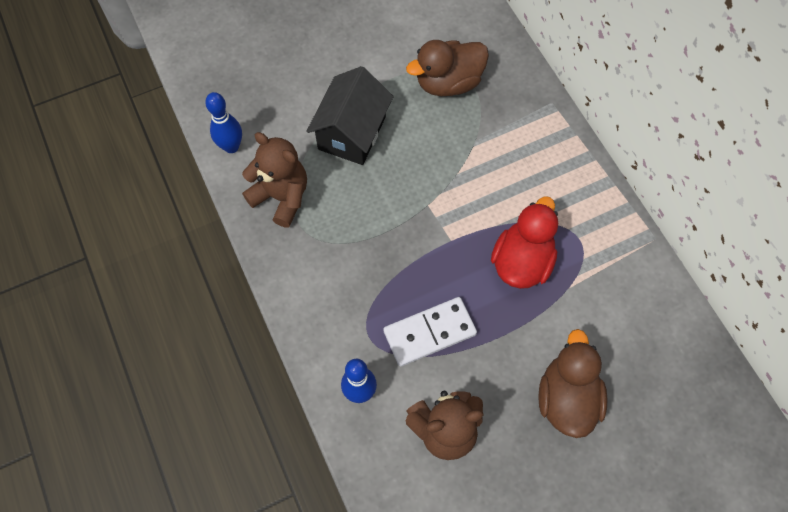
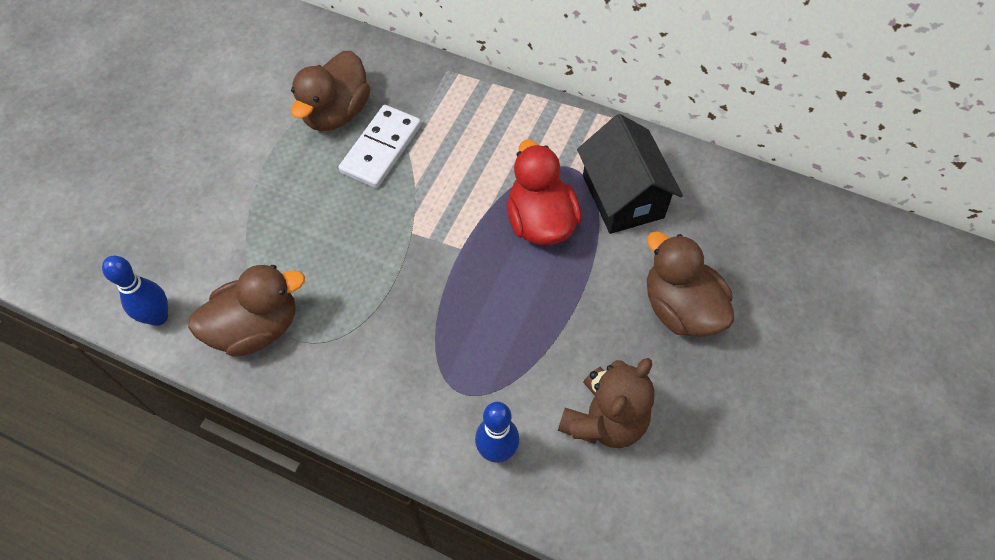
camera: 40 degrees left, 5 degrees down
(281, 197) = (256, 327): brown teddy bear -> brown duck
(352, 133) = (279, 218): black house -> black house (623, 196)
(429, 333) = (514, 345): white domino -> white domino (381, 149)

